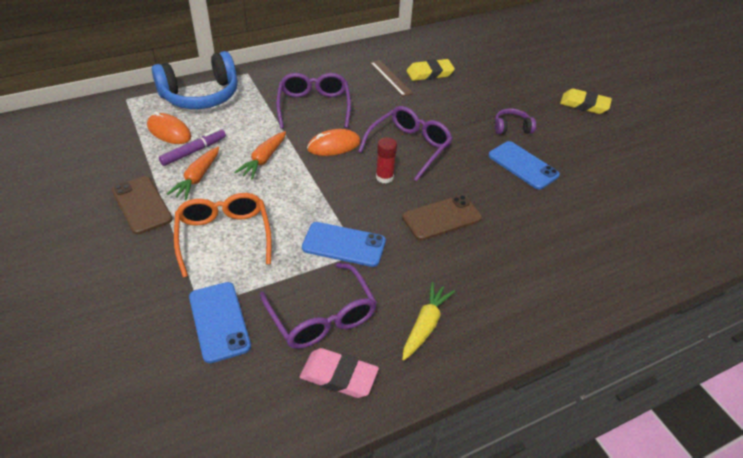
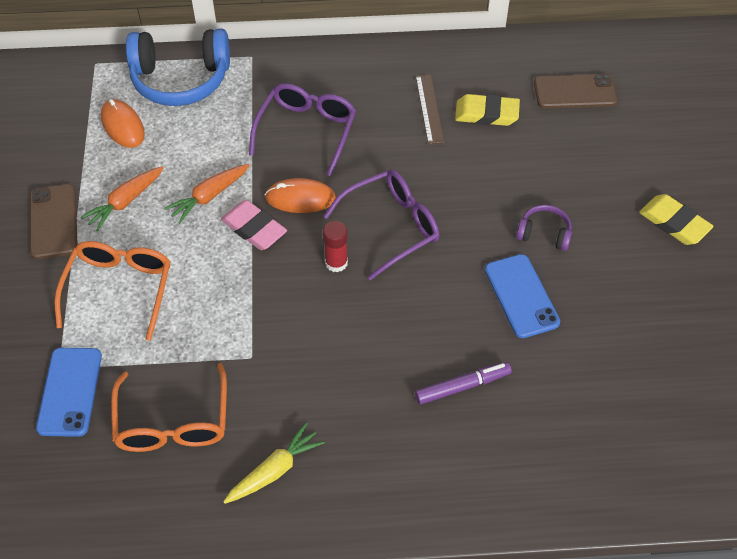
camera: 25 degrees right, 10 degrees up
(194, 151) = (137, 162): purple marker -> purple marker (462, 386)
(322, 317) = (173, 422): purple glasses -> orange glasses
(339, 376) = (155, 495): pink eraser -> pink eraser (254, 228)
(344, 244) = (241, 341): blue phone -> none
(441, 218) = (372, 340): brown phone -> brown phone (575, 92)

